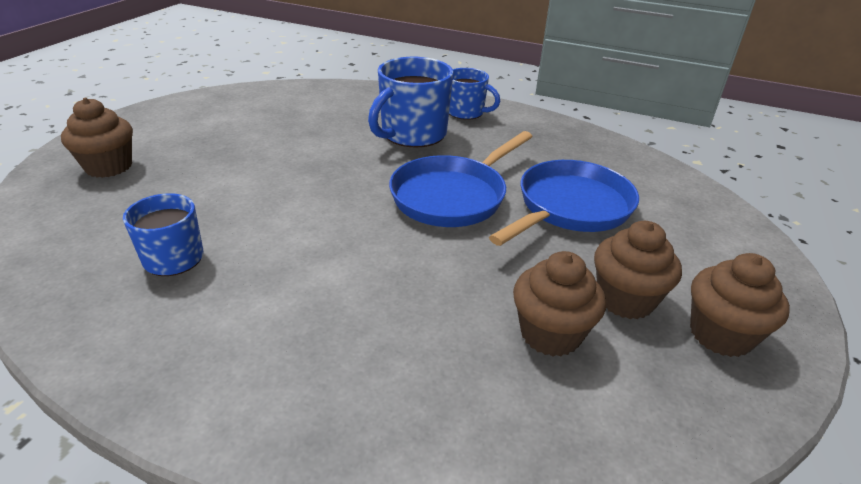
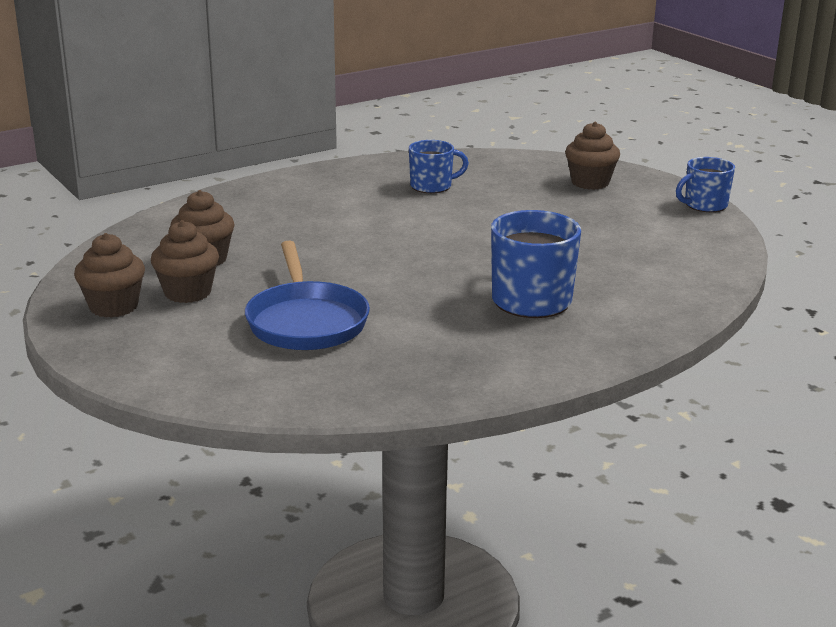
camera: 125 degrees right, 10 degrees down
(453, 196) = (391, 282): blue pan -> none
(466, 112) = (558, 346): blue mug -> blue mug (704, 205)

